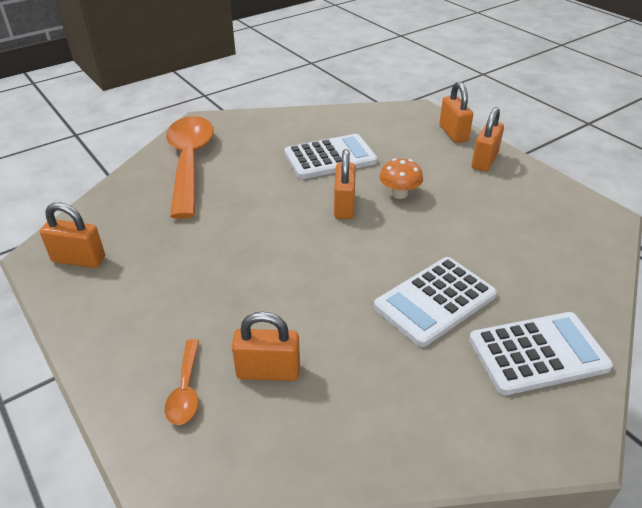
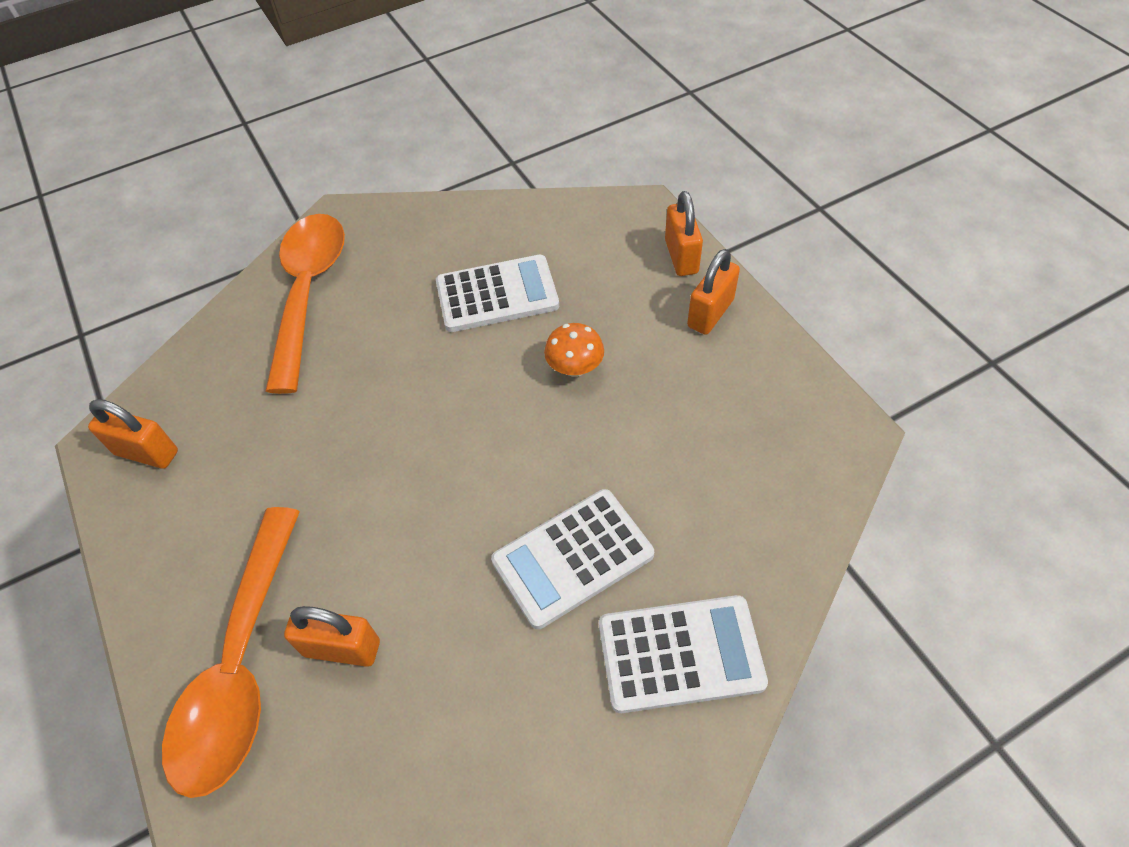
camera: 10 degrees right, 15 degrees up
(186, 390) = (242, 665): orange spoon -> orange spoon, size x2.31
(344, 206) = (495, 385): orange padlock -> none

